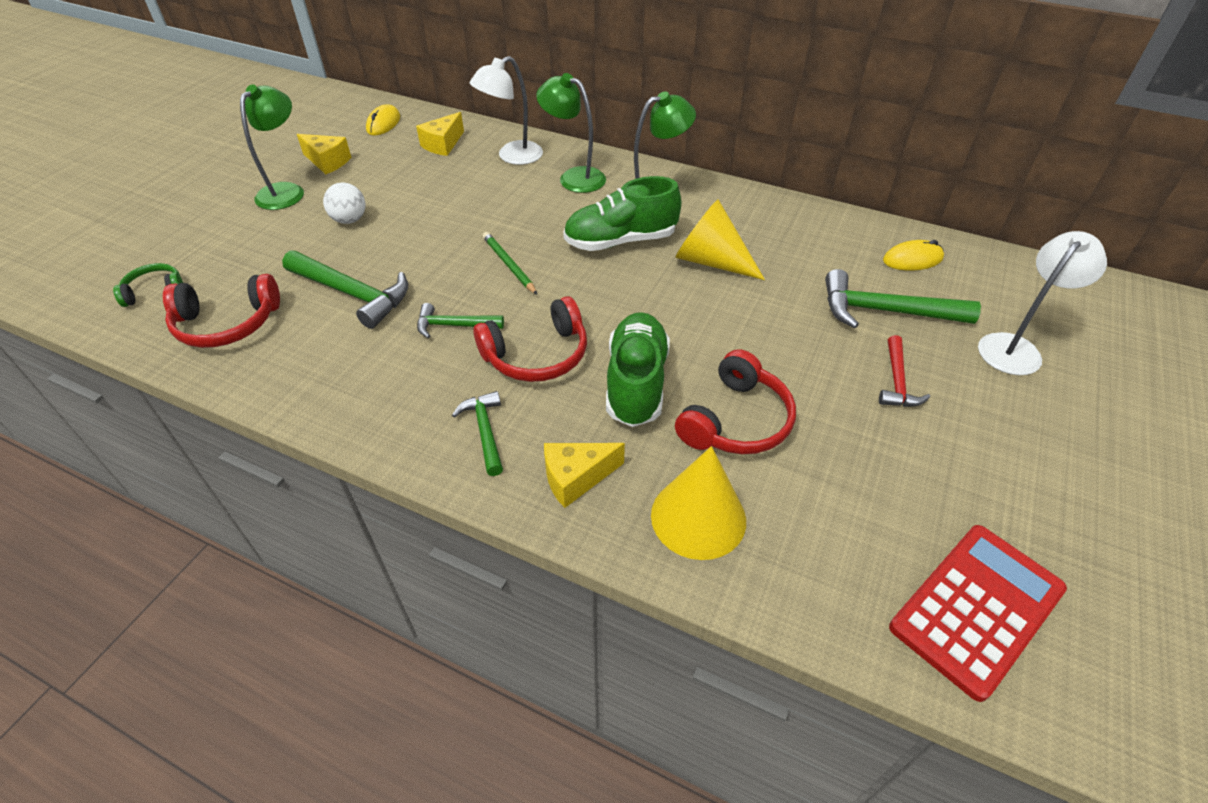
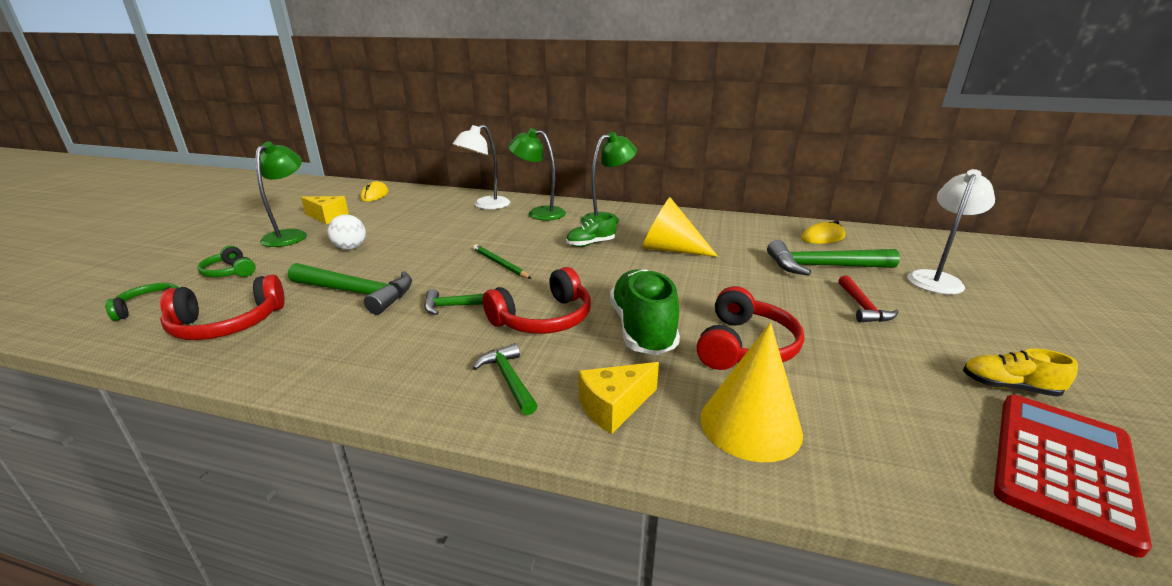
camera: 10 degrees left, 20 degrees down
(225, 246) = (229, 272): none -> green headphones
(443, 144) = (426, 203): yellow cheese -> none
(620, 241) = (591, 244): green shoe -> green shoe, size x0.55
(990, 512) = (1009, 387): none -> yellow shoe

